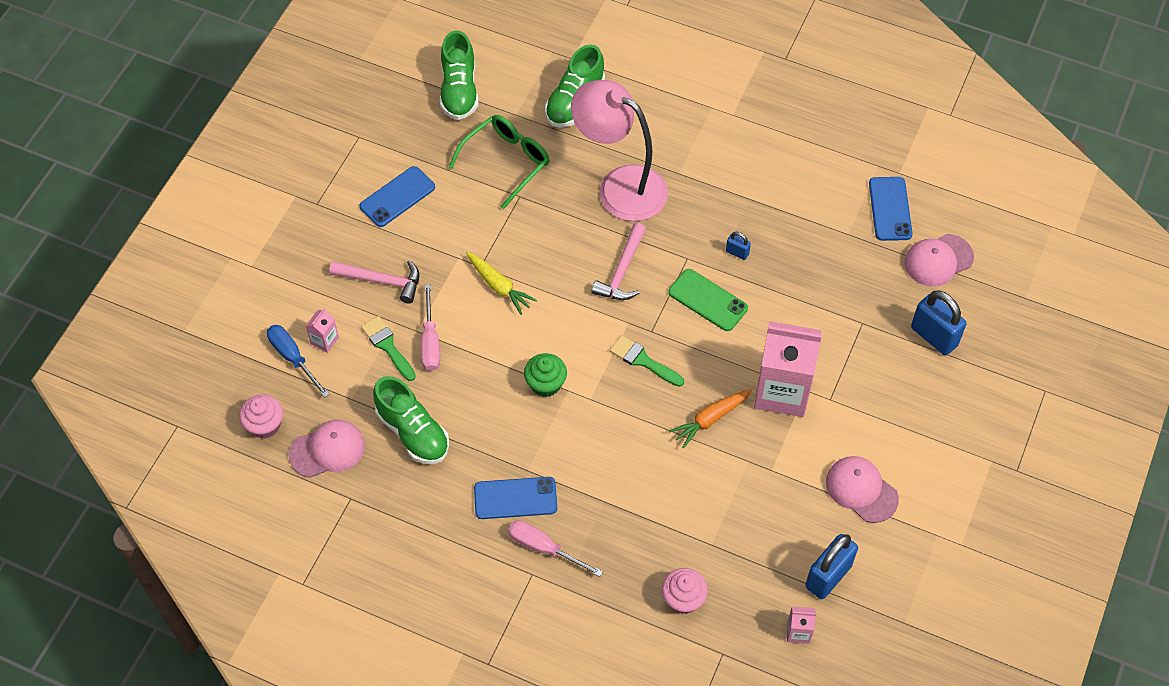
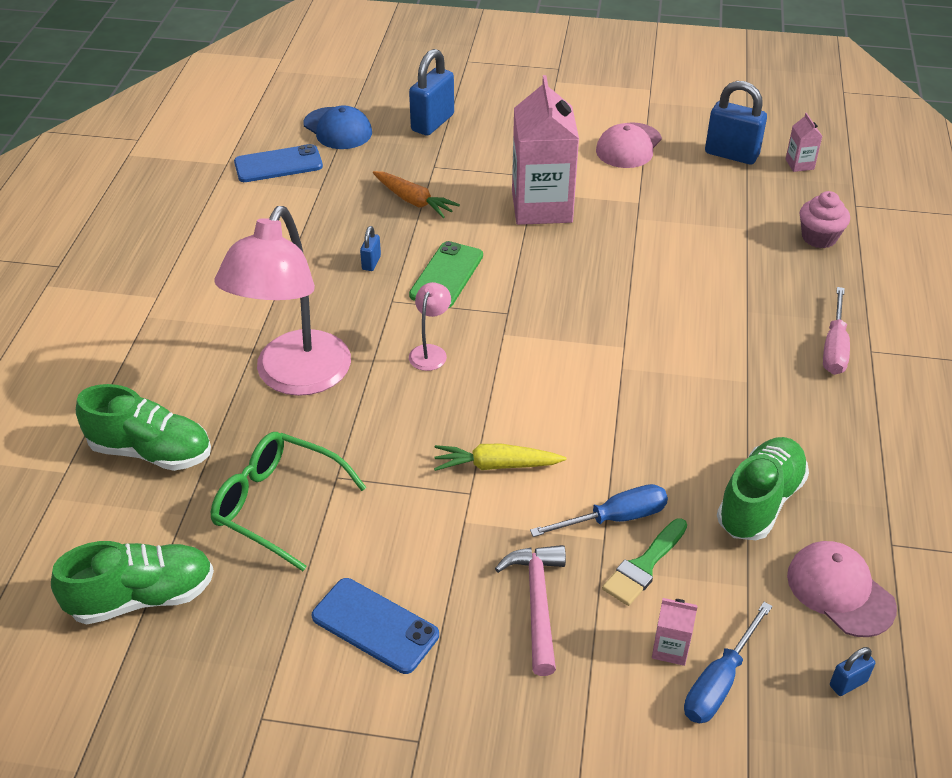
camera: 105 degrees left, 15 degrees down
(265, 425) = (848, 683): pink cupcake -> blue padlock
(430, 341) = (614, 518): pink screwdriver -> blue screwdriver
(499, 286) = (496, 465): yellow carrot -> yellow carrot turned 120 degrees counterclockwise
(515, 498) = (789, 383): blue phone -> none
(545, 384) = (623, 389): green cupcake -> none
(622, 271) = (430, 352): pink hammer -> pink lamp
(643, 361) = (551, 312): green brush -> none
(710, 419) = (602, 250): orange carrot -> orange carrot (413, 201)
(938, 260) = (337, 129): pink cap -> blue cap

